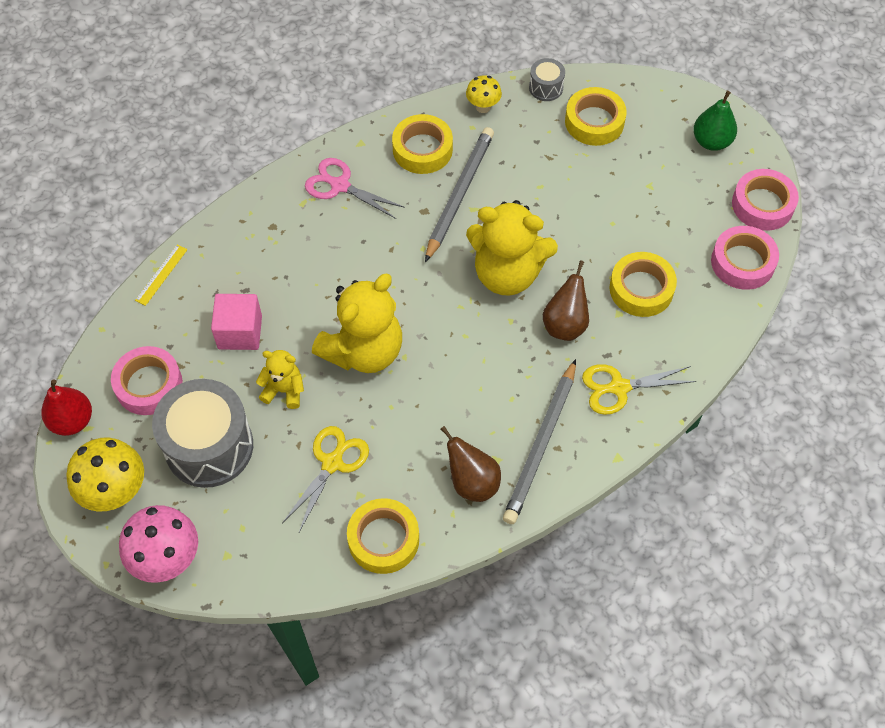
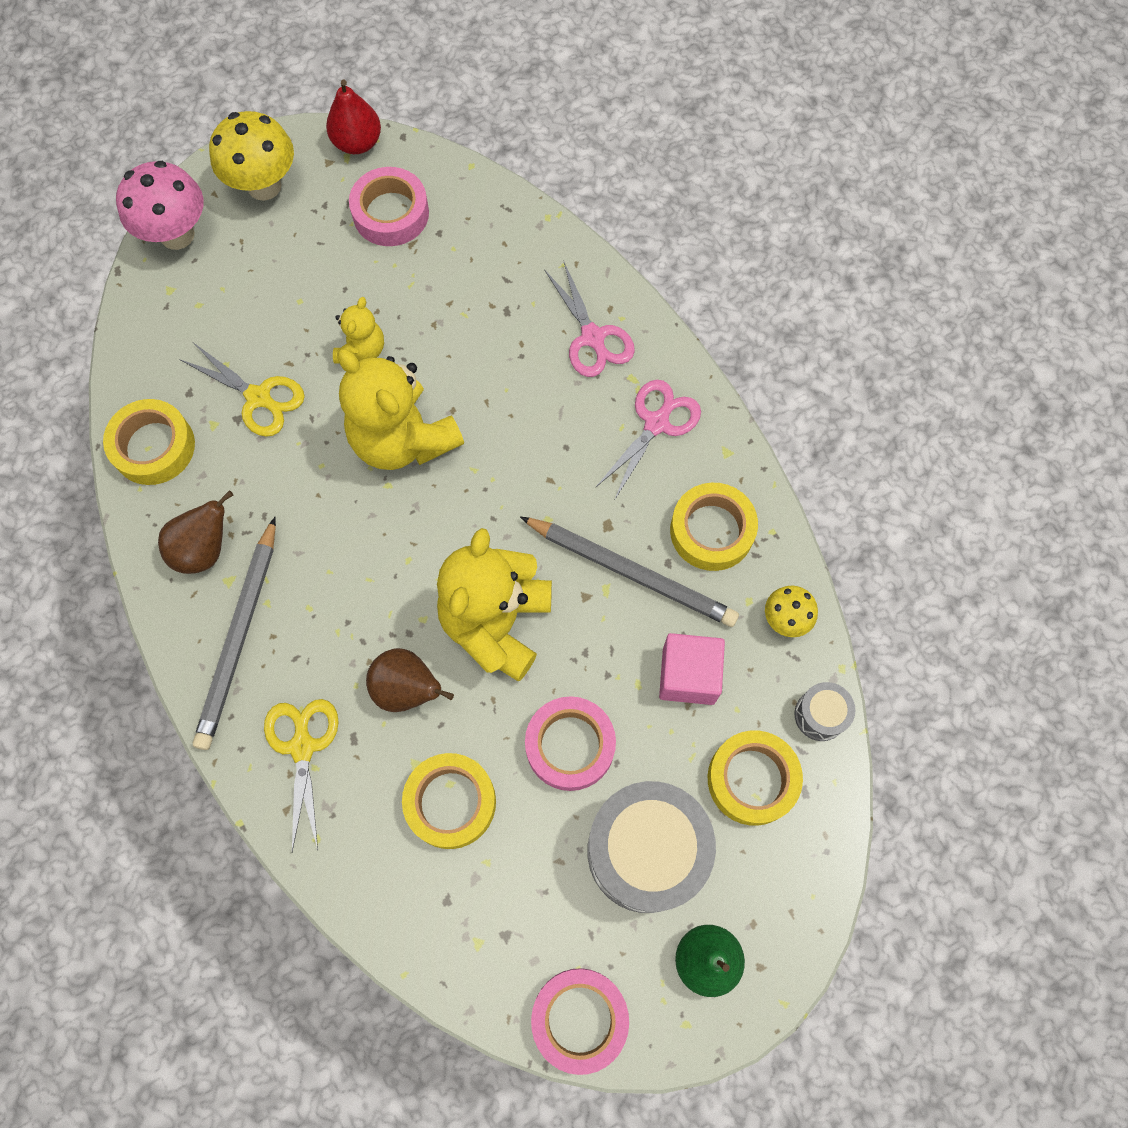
camera: 95 degrees right, 10 degrees up
(161, 275) = (538, 223): yellow ruler -> none
(209, 446) = (303, 273): grey drum -> grey drum (646, 851)
(240, 332) = (448, 305): pink cube -> pink cube (688, 675)
(268, 230) = (593, 338): none -> pink scissors
(541, 444) = (239, 636): grey pencil -> grey pencil turned 105 degrees counterclockwise
(742, 262) = (478, 963): pink tape -> pink tape (570, 745)

